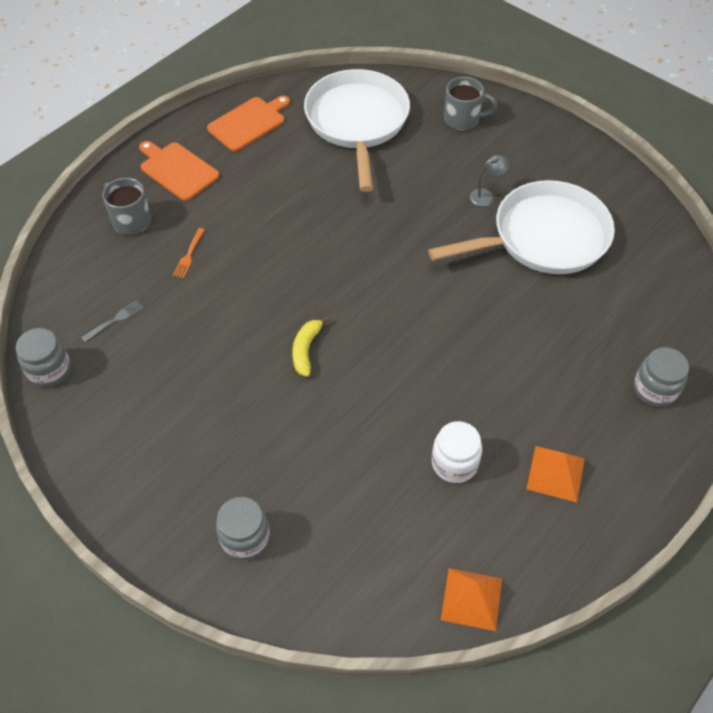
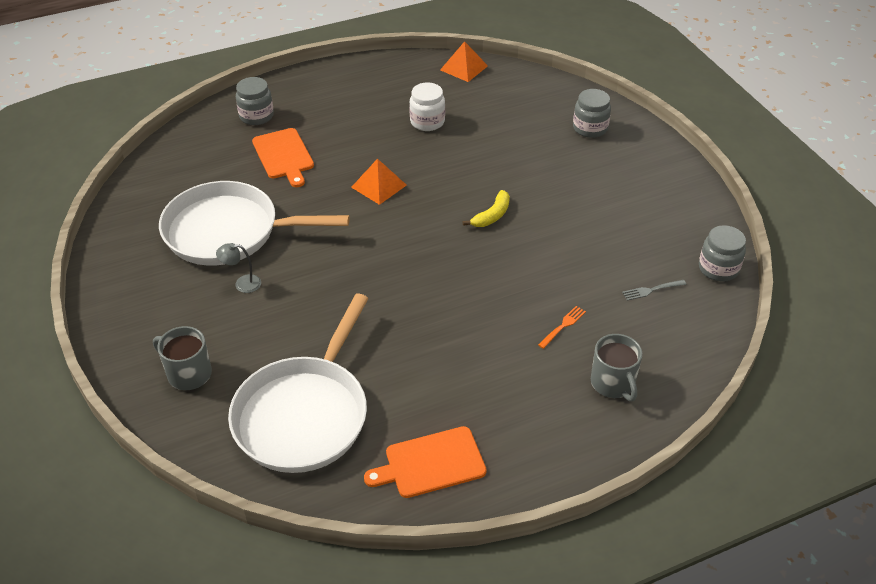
camera: 155 degrees left, 10 degrees down
(177, 170) = (542, 428): orange cutting board -> orange cutting board (284, 155)
(555, 473) = (366, 99): orange pyramid -> orange pyramid (379, 186)

